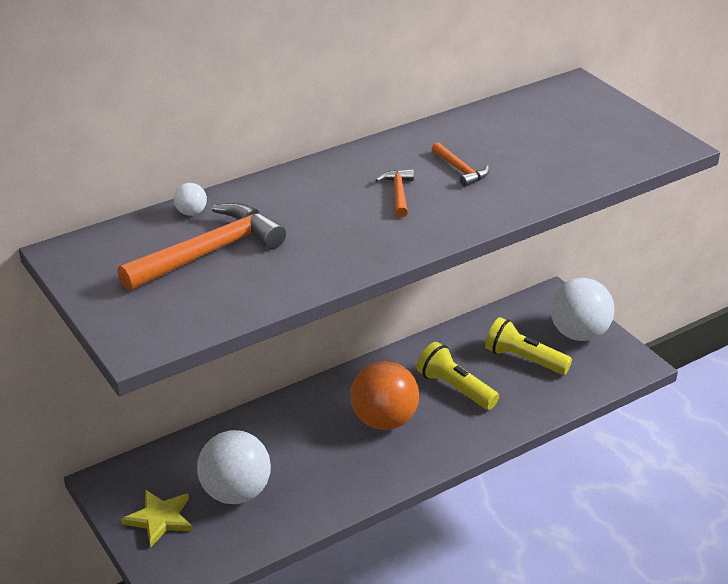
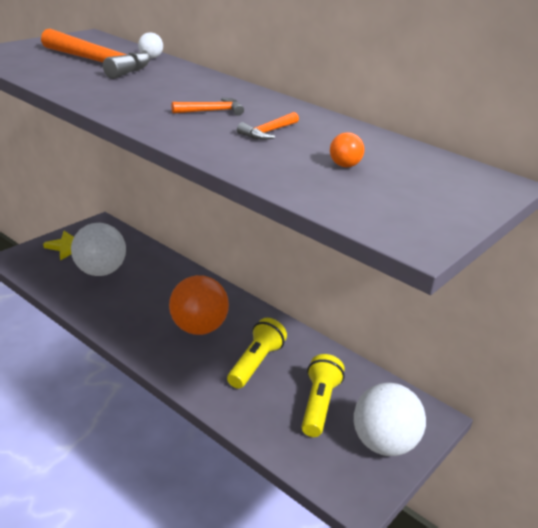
camera: 70 degrees right, 5 degrees down
(541, 146) = (344, 165): none -> orange ball

